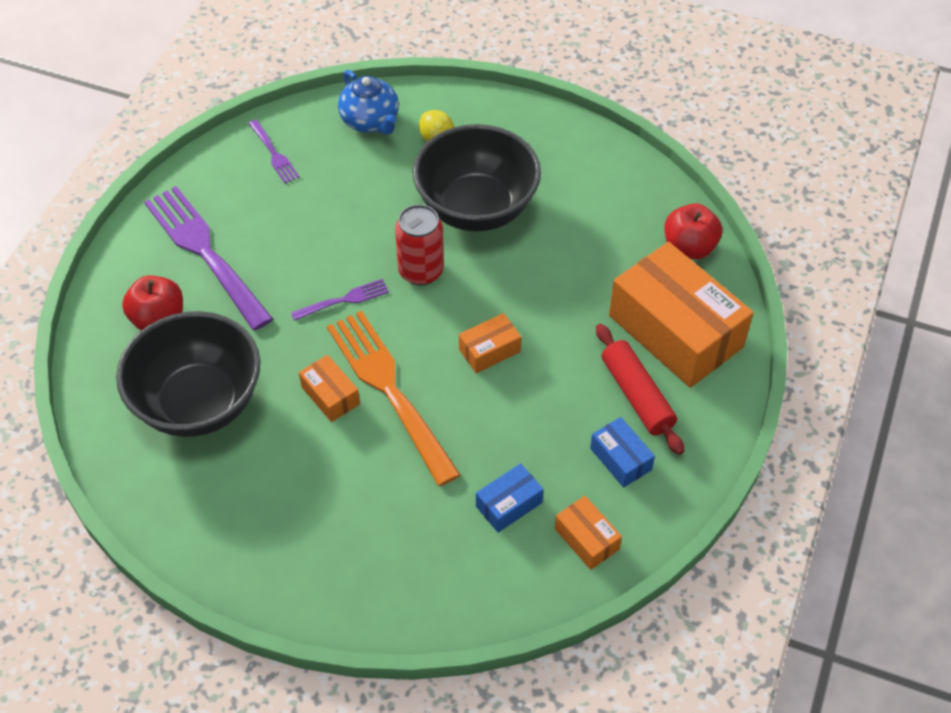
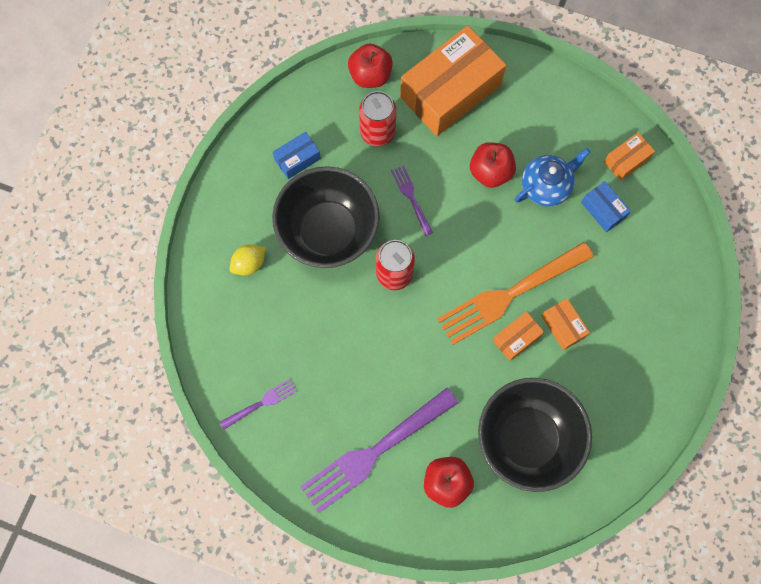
camera: 90 degrees left, 20 degrees up
(343, 300) = (424, 333): purple fork -> purple fork (411, 198)
(370, 121) = (224, 321): blue teapot -> blue teapot (546, 186)
(489, 350) = (471, 222): orange box -> orange box (563, 326)
(561, 373) = (490, 172): none -> red apple
(609, 255) = (377, 132): none -> red can
(620, 459) = (562, 135): blue box -> blue box (297, 159)
(637, 395) = (508, 121): red rolling pin -> none

